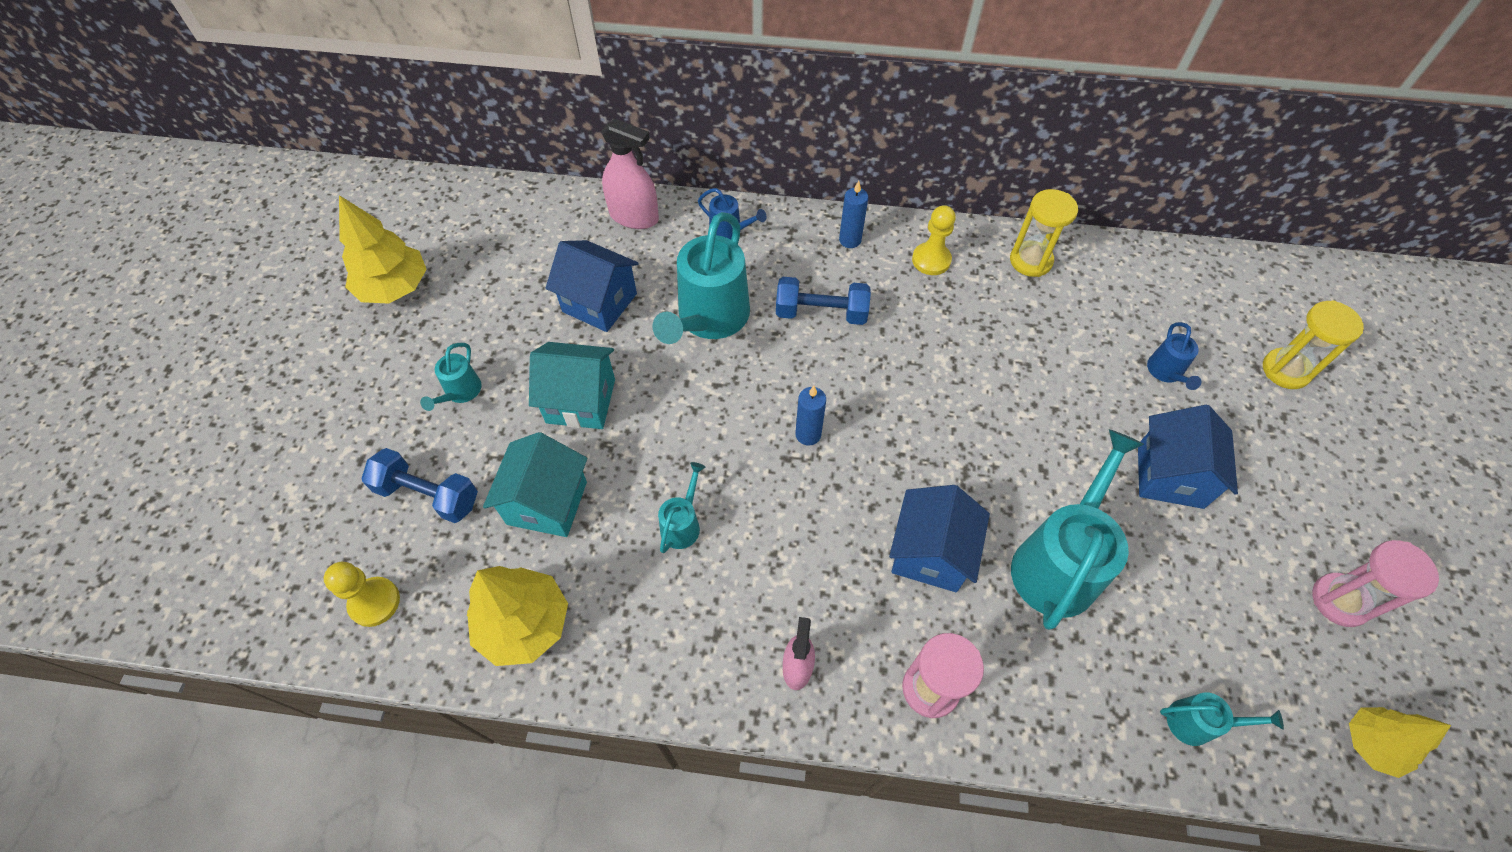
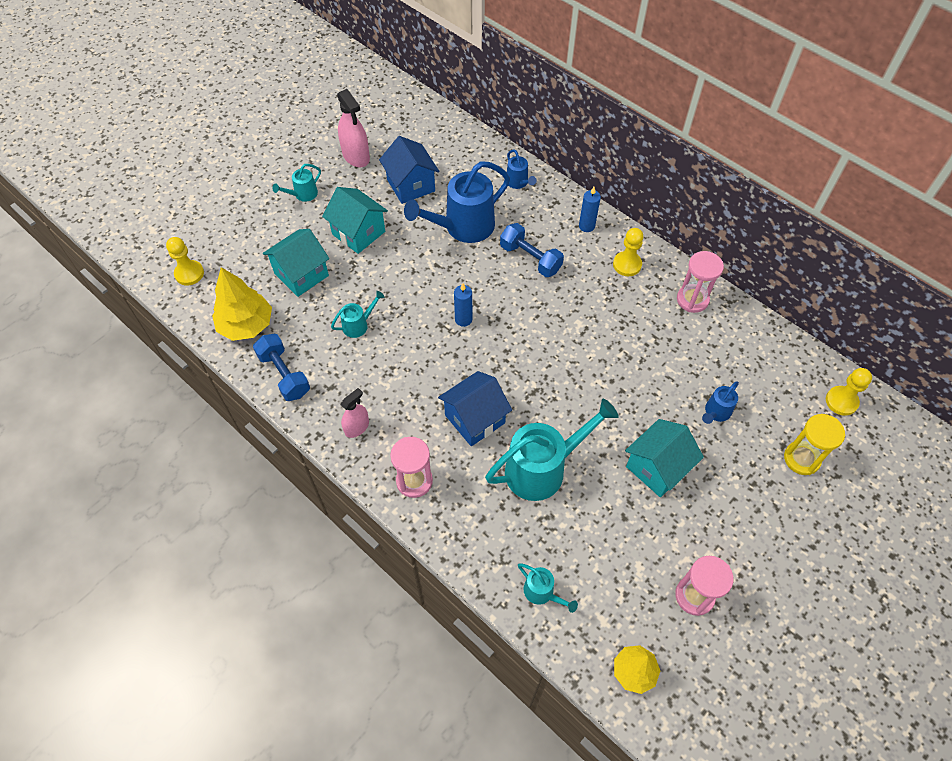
camera: 35 degrees right, 0 degrees up
(394, 288) = (312, 121): yellow tree -> none
(428, 495) = (249, 237): blue dumbbell -> blue dumbbell (284, 374)
(634, 216) = (470, 146): pink spray bottle -> pink spray bottle (356, 156)
(709, 320) = (462, 227): turquoise watering can -> blue watering can
(1030, 261) = (692, 299): yellow hourglass -> pink hourglass
(1170, 476) = (657, 468): blue house -> turquoise house
(1261, 285) = (841, 401): none -> yellow pawn

